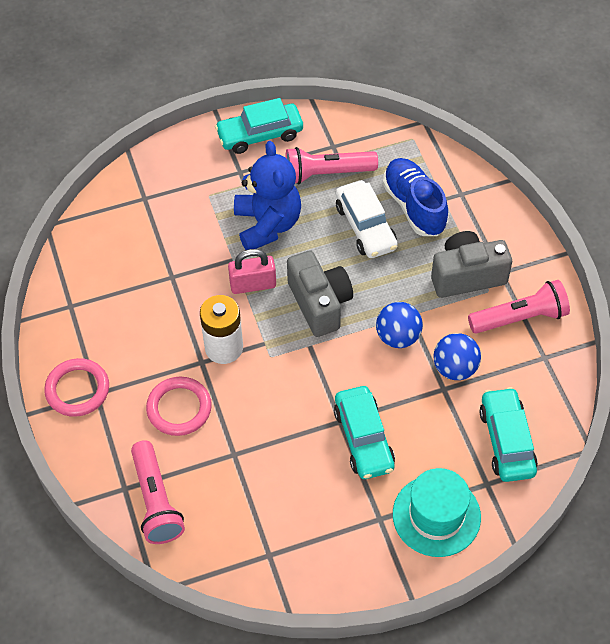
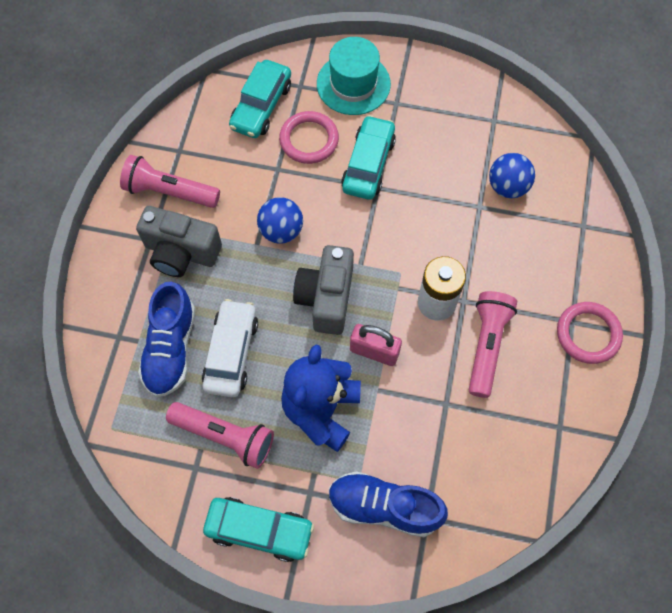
camera: 150 degrees left, 10 degrees up
(156, 501) = (562, 202): pink flashlight -> pink flashlight (487, 345)
(179, 189) = (384, 507): none -> blue shoe
(179, 408) = (505, 268): pink ring -> pink ring (309, 140)
(455, 368) = (255, 180): blue ball -> blue ball (507, 187)

